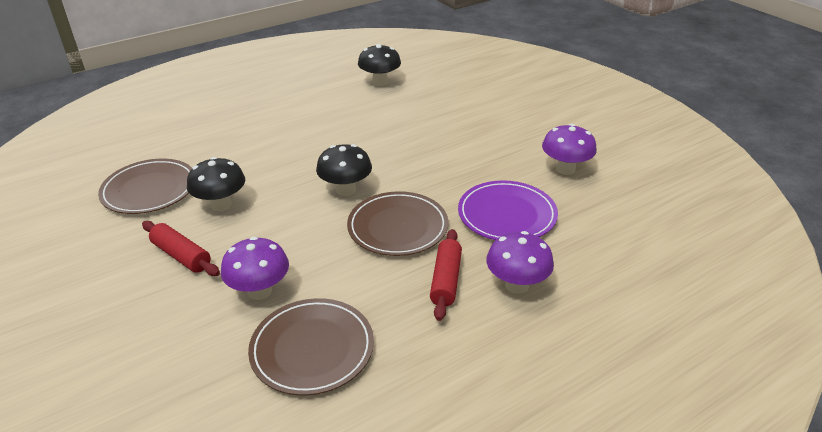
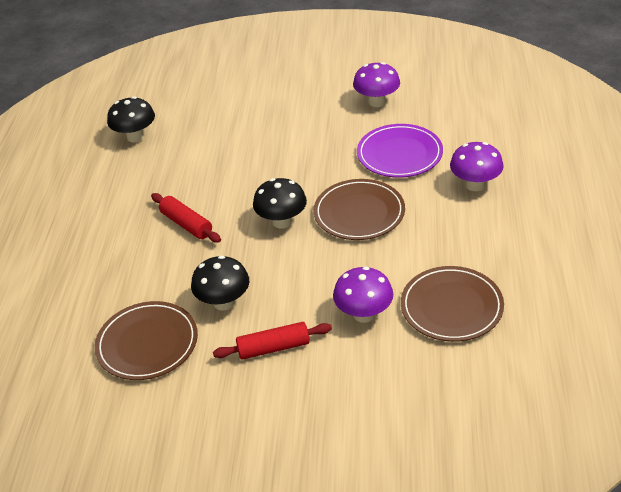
camera: 50 degrees left, 5 degrees up
(446, 280) = (440, 215): red rolling pin -> red rolling pin (186, 224)

